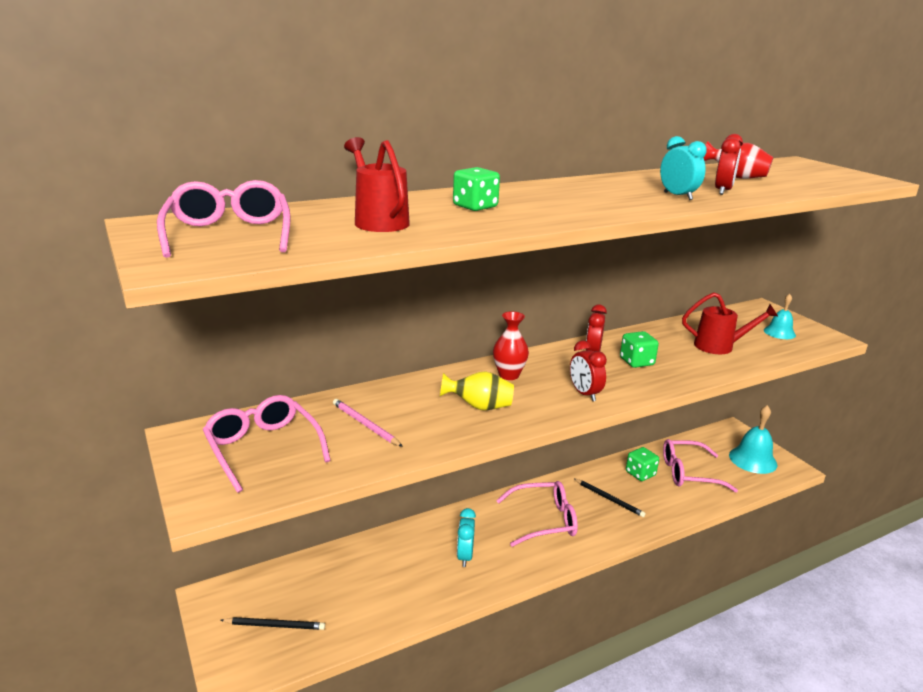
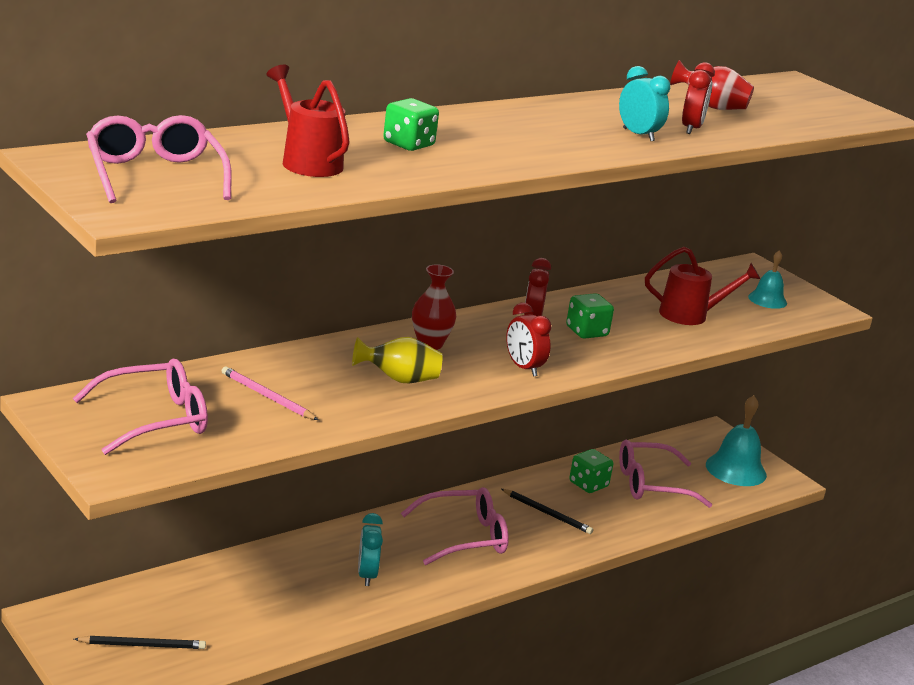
camera: 10 degrees left, 0 degrees up
(263, 448) = (154, 419): pink glasses -> pink glasses turned 105 degrees clockwise

